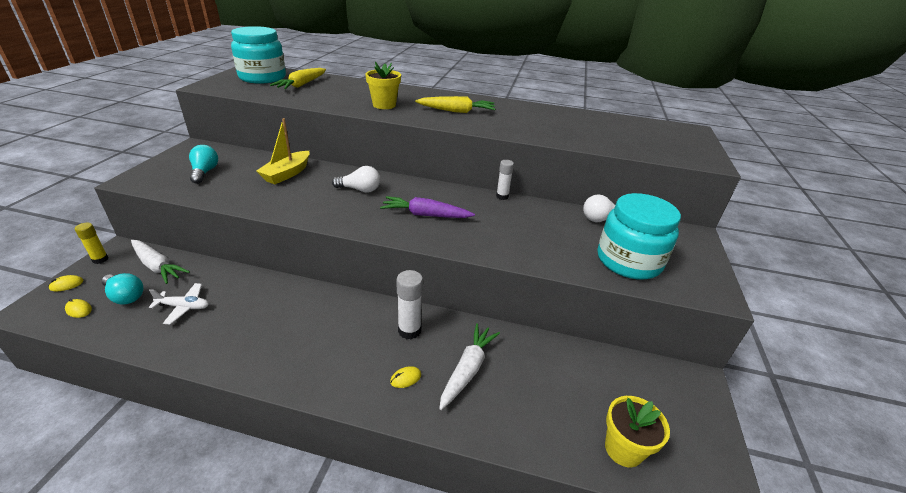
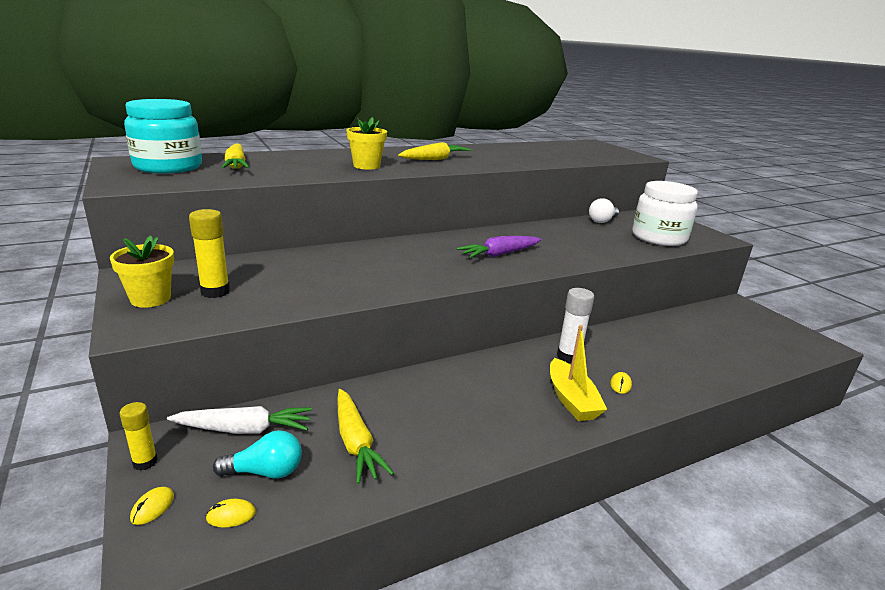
camera: 40 degrees left, 10 degrees down
(184, 307) = (355, 442): white plane -> yellow carrot
(205, 172) = (215, 292): turquoise light bulb -> yellow glue stick
(287, 174) = (314, 264): yellow boat -> yellow boat (571, 400)
(360, 190) = (411, 255): white light bulb -> none
(468, 369) = (642, 359): white carrot -> none
(502, 196) = (521, 226): white glue stick -> none
(623, 449) = (769, 352): yellow flower pot -> yellow flower pot (150, 299)
(628, 261) = (659, 237): turquoise jar -> white jar

